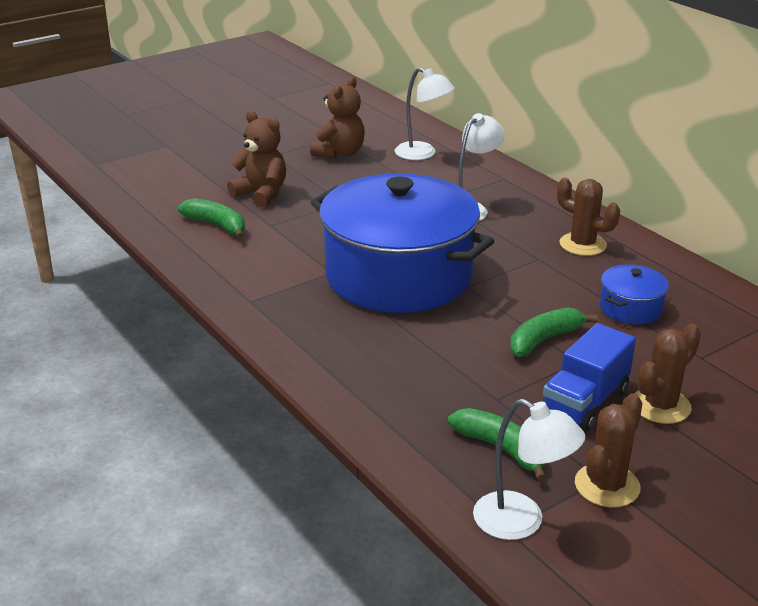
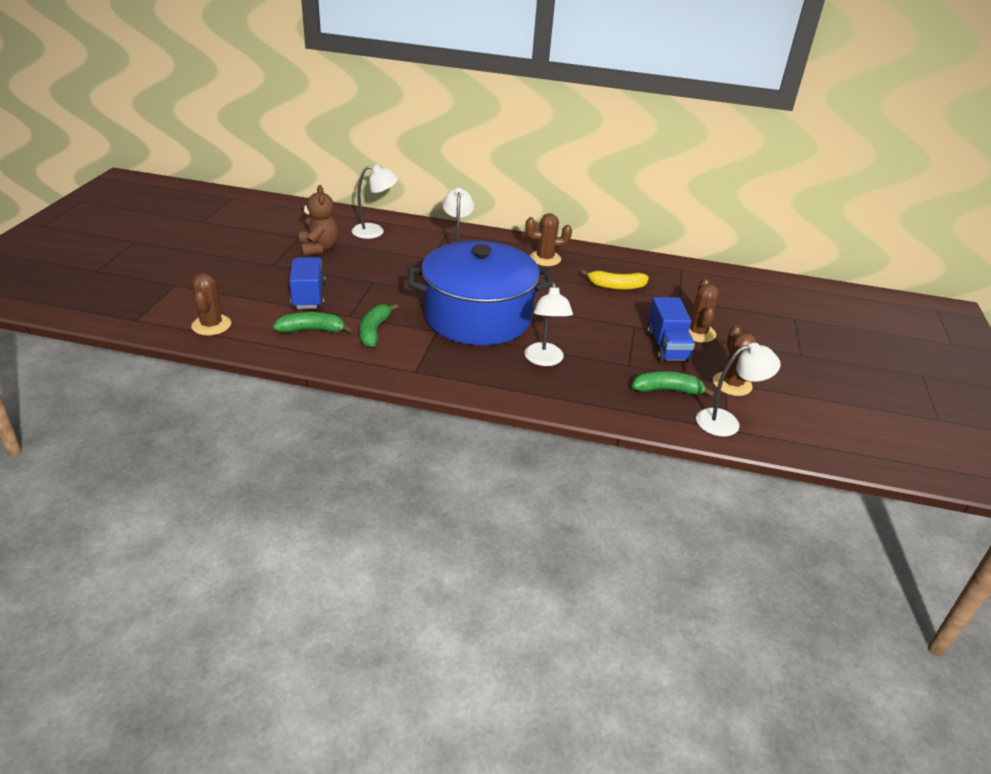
camera: 45 degrees left, 5 degrees up
(143, 189) = (211, 325): none -> brown cactus
(261, 194) = (308, 296): brown teddy bear -> blue truck
(402, 349) = (544, 360): none -> white lamp
(544, 340) = (603, 322): green banana -> green banana (374, 331)
(630, 308) = (616, 286): blue pot -> yellow banana

